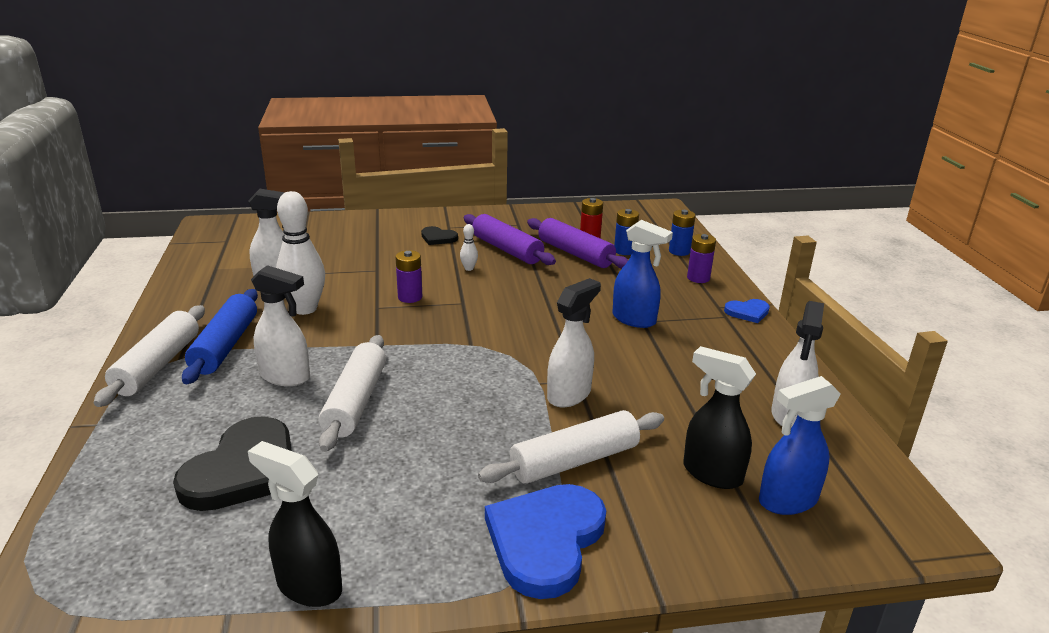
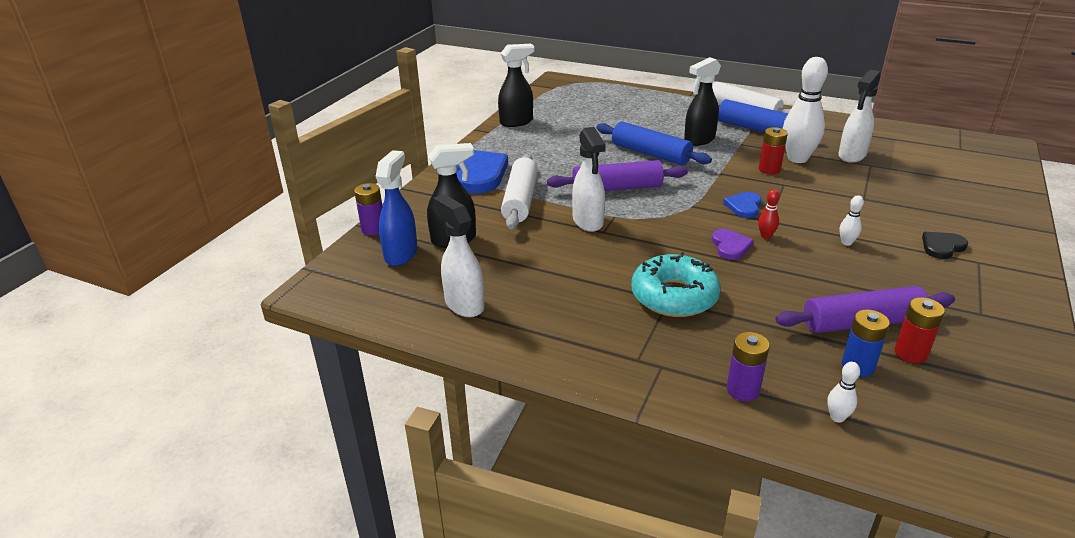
camera: 125 degrees right, 5 degrees up
(243, 470) = (613, 120): black heart -> none
(286, 377) = (699, 140): white spray bottle -> black spray bottle
(346, 319) = (769, 169): none -> red battery
(355, 402) = (650, 153): white rolling pin -> blue rolling pin
(410, 297) = (795, 200): purple battery -> purple battery (373, 229)
(493, 300) = (766, 236): none -> red bowling pin
(507, 249) = (891, 279): purple rolling pin -> purple rolling pin (617, 188)
(528, 311) = (730, 246): none -> purple heart
(634, 319) = (674, 296): blue spray bottle -> turquoise donut
(679, 251) = (837, 417): blue battery -> white bowling pin
(747, 312) = (633, 381): blue heart -> blue heart (744, 206)

